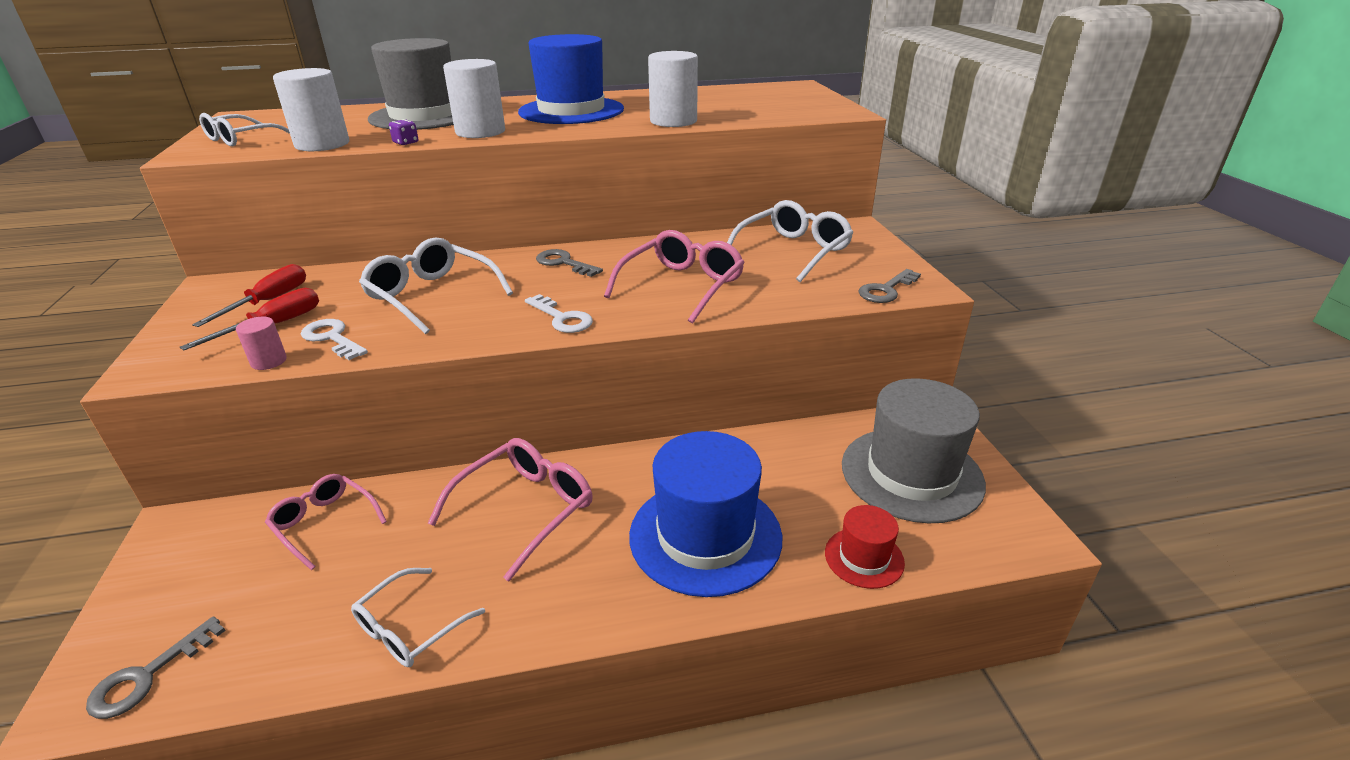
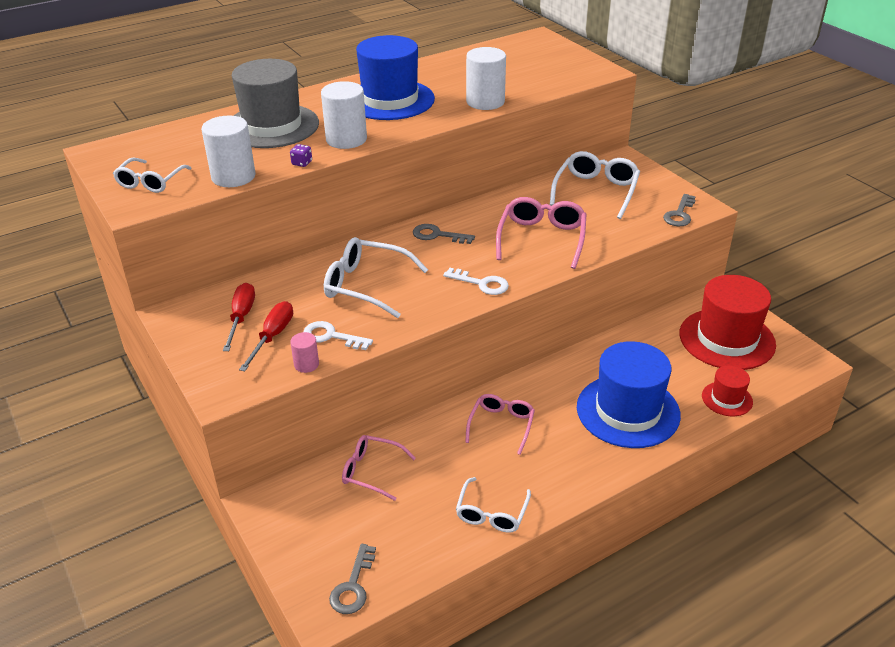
camera: 20 degrees left, 5 degrees up
(525, 509) = (501, 425): pink glasses -> pink glasses, size x0.66
(911, 474) = (727, 339): grey hat -> red hat

